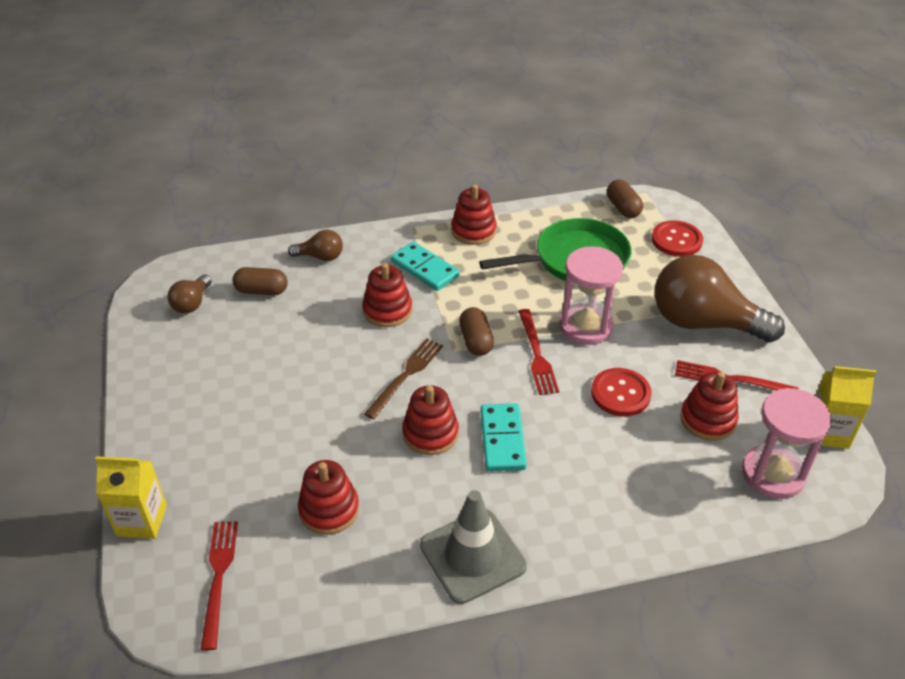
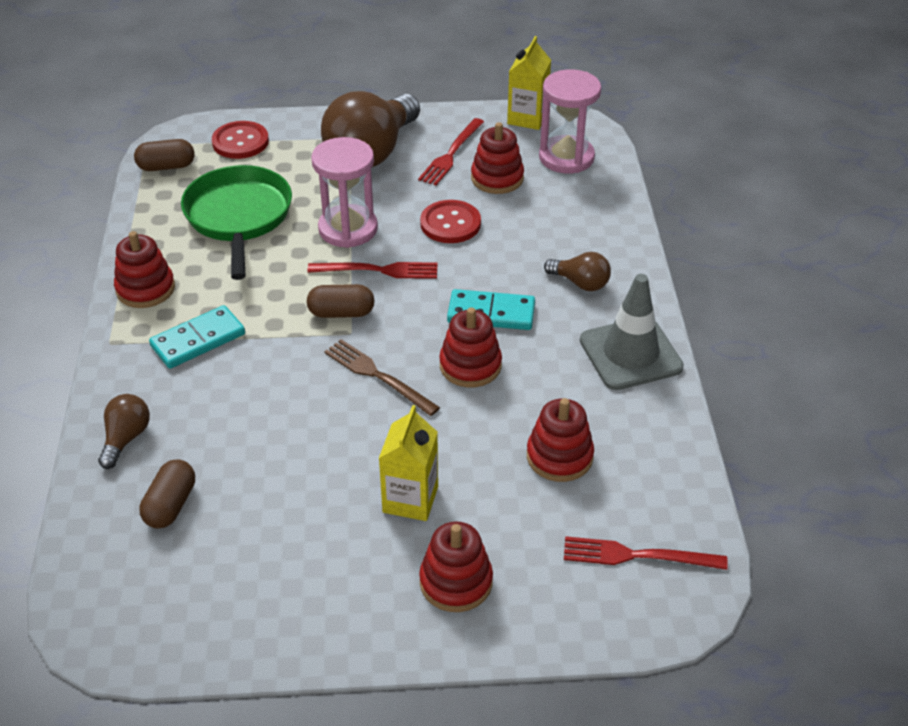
camera: 80 degrees left, 0 degrees up
(142, 520) = (549, 633): yellow carton -> yellow carton (410, 499)
(192, 303) = (164, 587): brown light bulb -> brown light bulb (580, 283)
(387, 310) = (261, 381): red stacking toy -> red stacking toy (456, 582)

